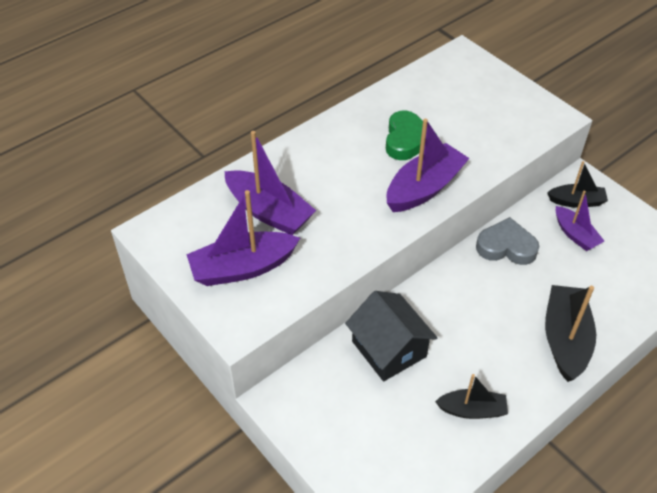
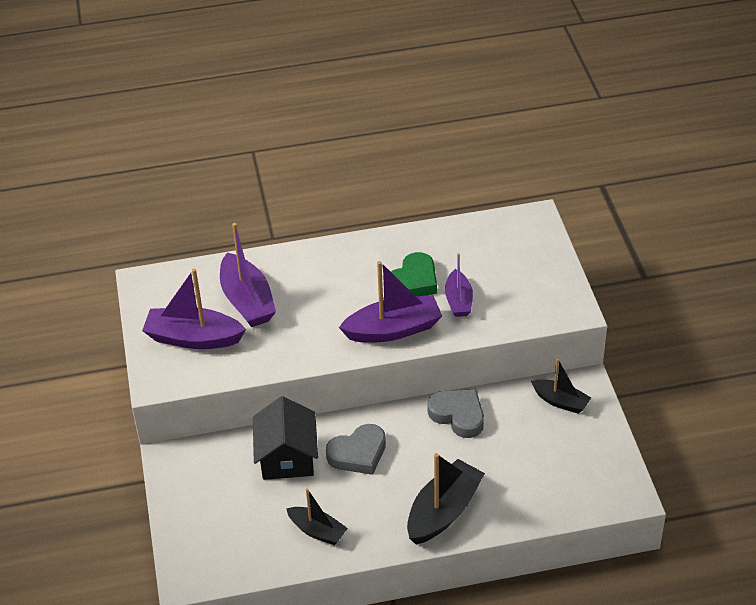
camera: 30 degrees right, 5 degrees down
(450, 317) = (358, 453): none -> grey heart
(575, 235) = (532, 430): purple boat -> purple boat (458, 301)

